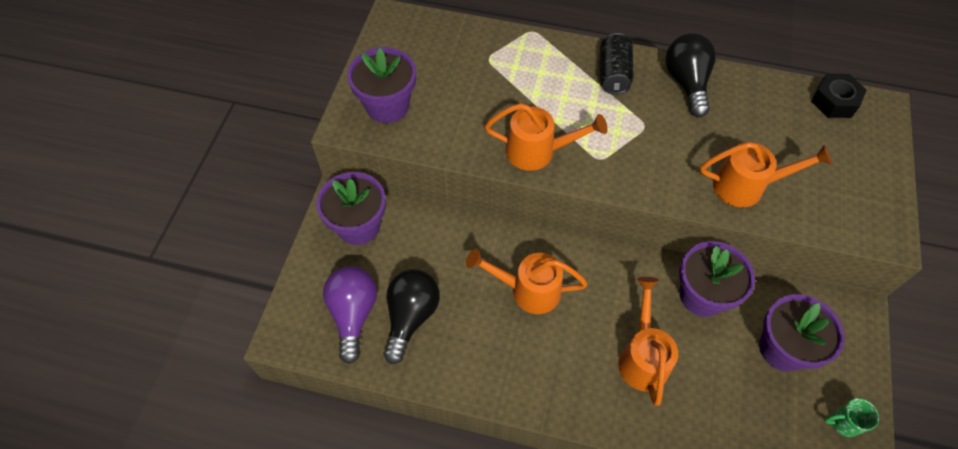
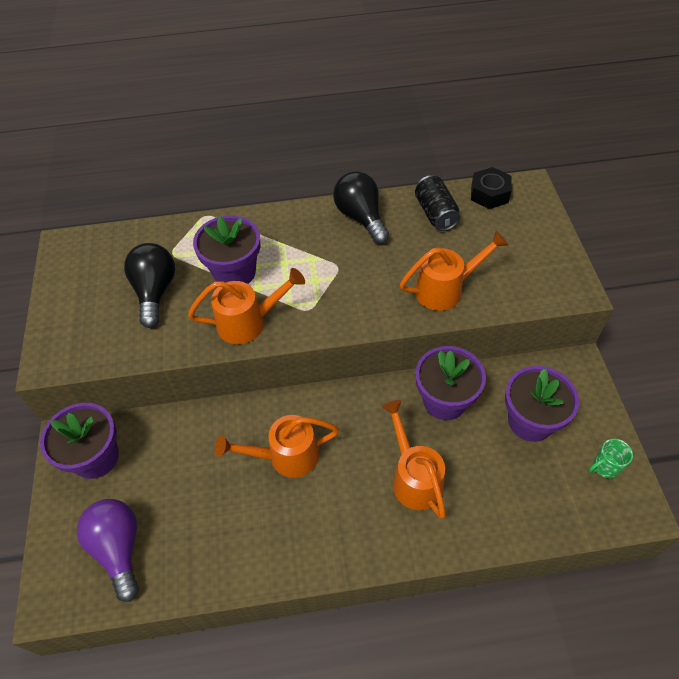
camera: 20 degrees left, 5 degrees down
(387, 106) = (85, 329): purple flower pot -> purple flower pot (234, 272)
(411, 317) = (179, 527): black light bulb -> black light bulb (155, 292)
(613, 74) = (293, 230): black can -> black can (435, 213)

